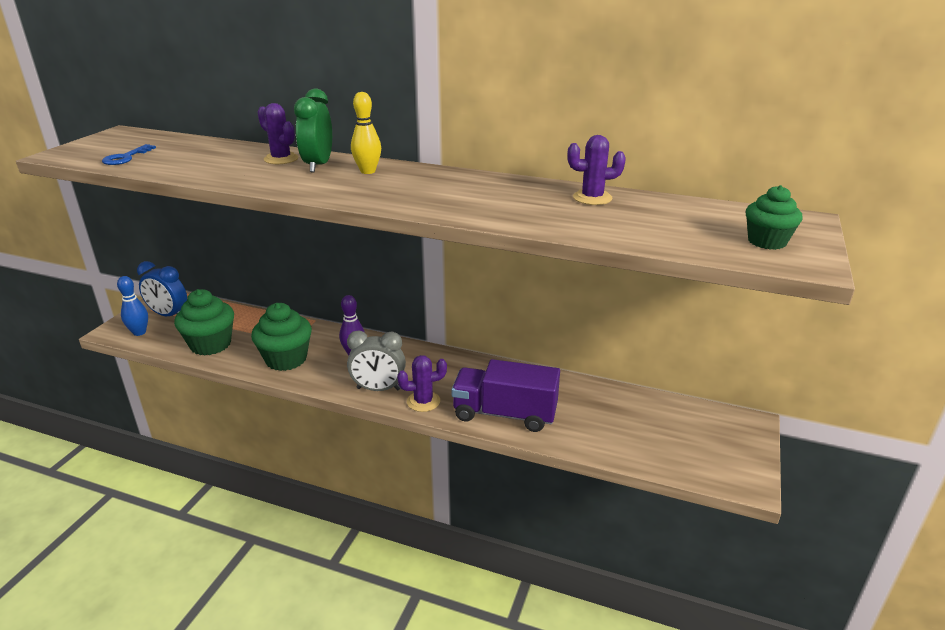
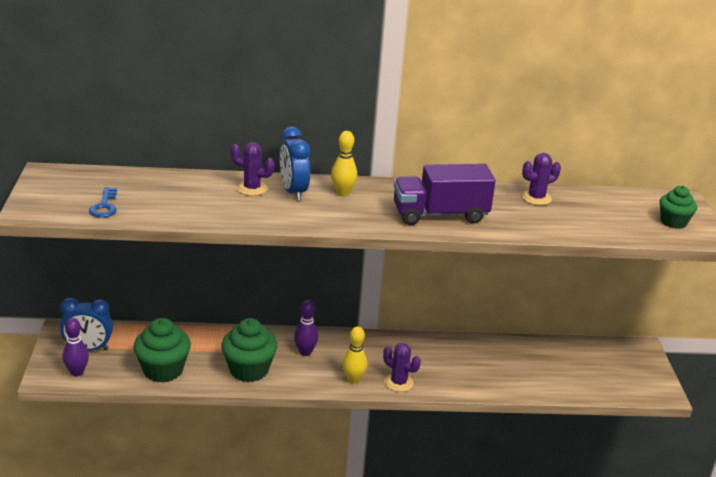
camera: 25 degrees left, 0 degrees up
(139, 332) = (77, 372): blue bowling pin -> purple bowling pin
(318, 165) = (293, 192): green clock -> blue clock
(378, 389) = (353, 380): grey clock -> yellow bowling pin
(423, 401) = (398, 382): purple cactus -> purple cactus turned 75 degrees clockwise
(504, 414) = (469, 379): purple truck -> purple truck (440, 215)

